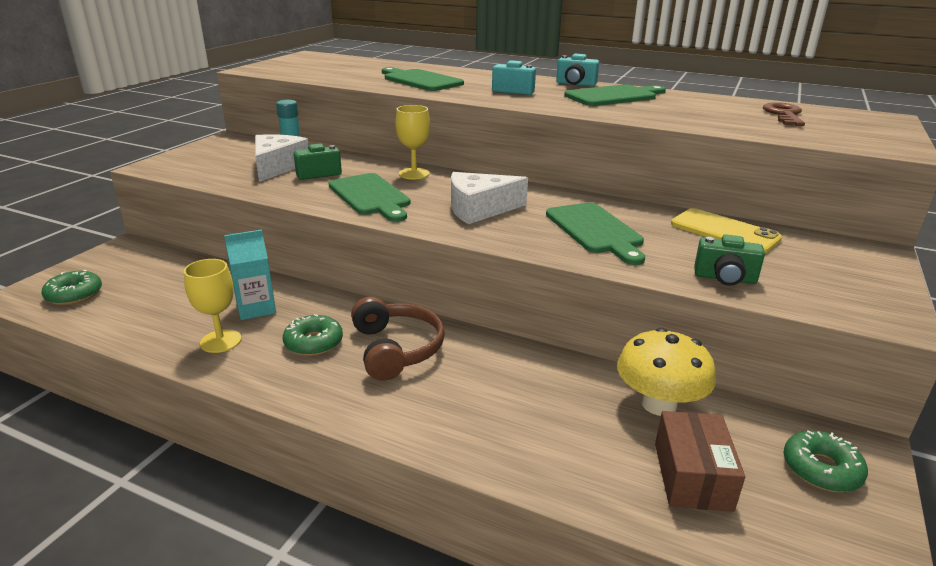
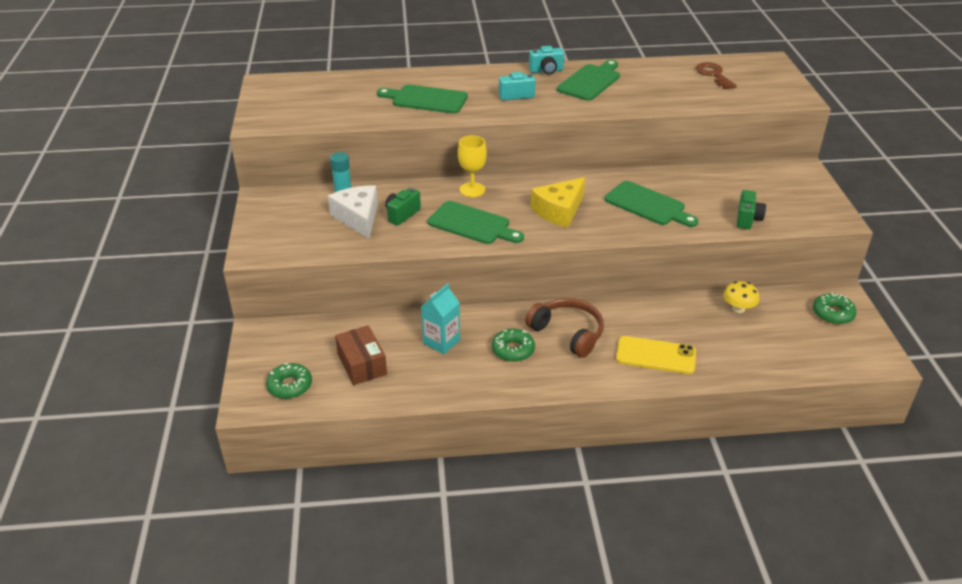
camera: 30 degrees left, 10 degrees up
(221, 341) = (452, 374): yellow goblet -> none
(479, 209) = (559, 211): white cheese -> yellow cheese
(658, 404) = (738, 308): yellow mushroom -> yellow mushroom, size x0.61
(692, 476) = (783, 342): brown box -> brown box (362, 364)
(724, 231) = (717, 179): yellow phone -> yellow phone (655, 355)
(725, 278) = (747, 219): green camera -> green camera turned 60 degrees counterclockwise

